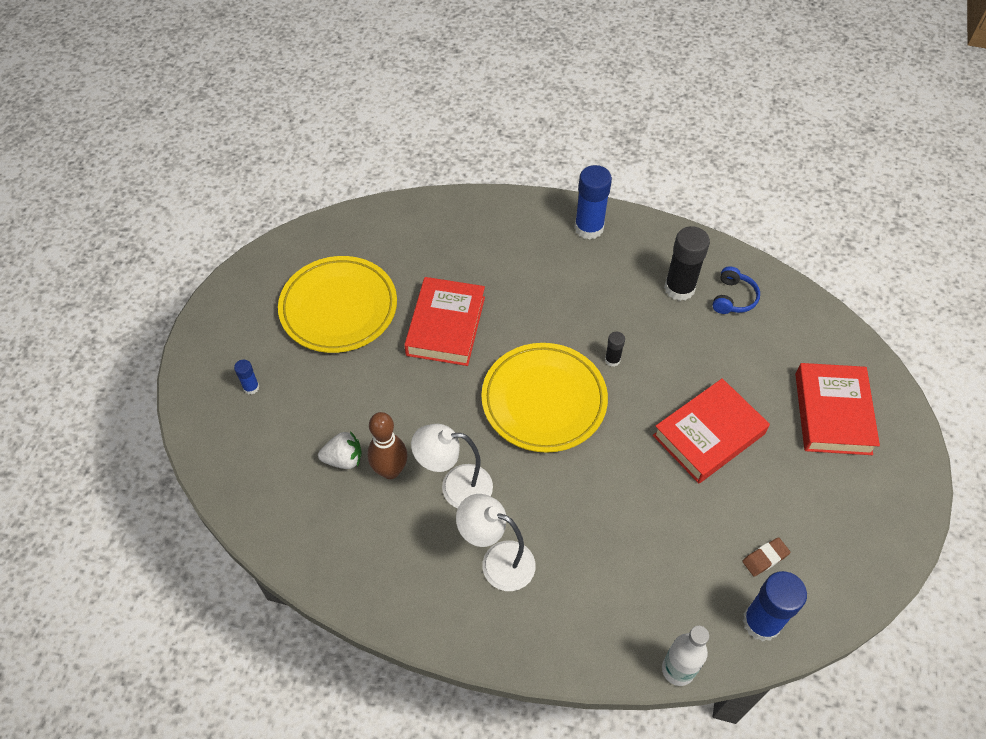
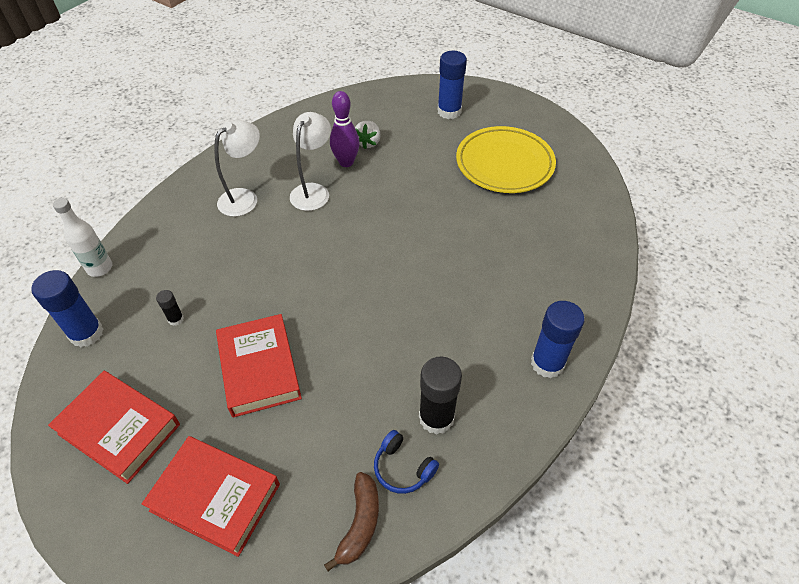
camera: 110 degrees right, 5 degrees down
(251, 387) = (449, 111): blue glue stick -> blue glue stick, size x2.05
(390, 470) = (346, 162): brown bowling pin -> purple bowling pin
(446, 326) = (462, 221): red book -> red book (119, 429)
(544, 400) = (358, 262): yellow plate -> none
(612, 360) = (375, 324): black glue stick -> black glue stick (176, 319)
(765, 558) = (128, 360): brown eraser -> none
(789, 311) = (360, 523): none -> brown banana

